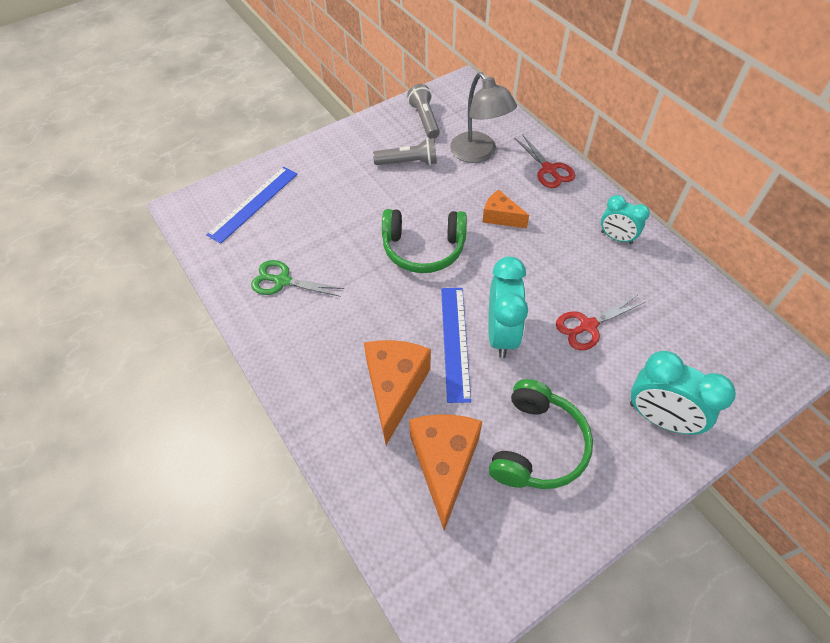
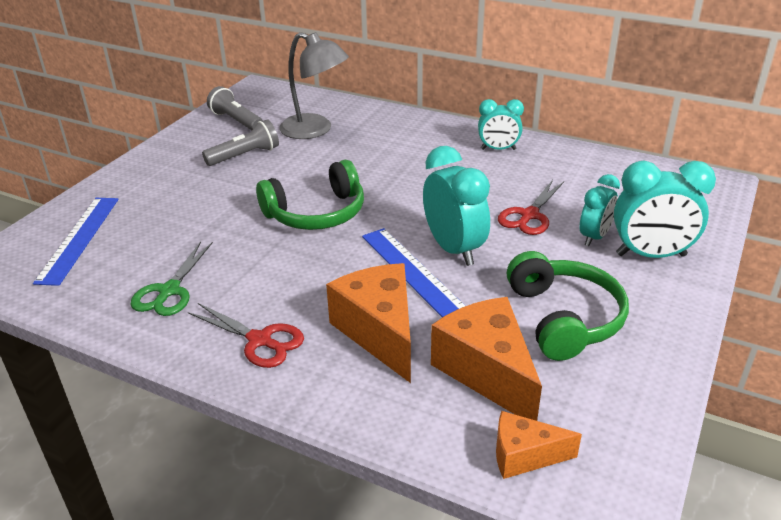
camera: 30 degrees left, 20 degrees down
(282, 281) = (169, 291): green scissors -> green scissors turned 60 degrees counterclockwise
(500, 217) = (377, 167): orange cheese -> orange cheese (524, 456)
(549, 169) = (394, 122): red scissors -> red scissors (260, 340)
(626, 375) = (594, 237): none -> turquoise clock

